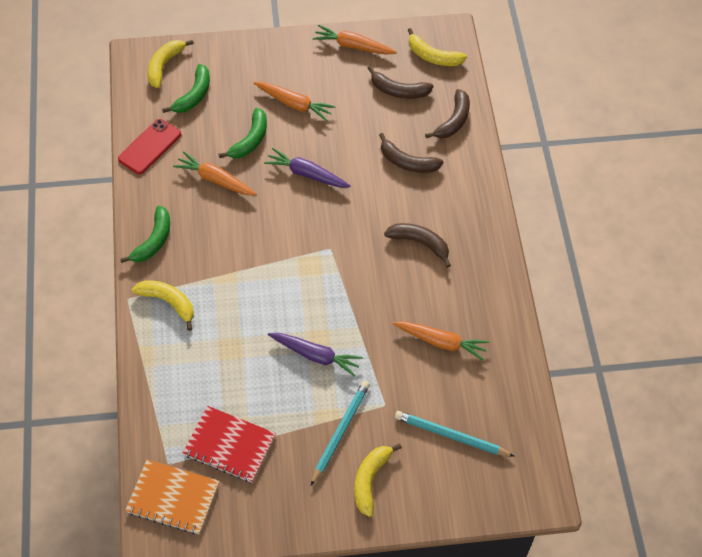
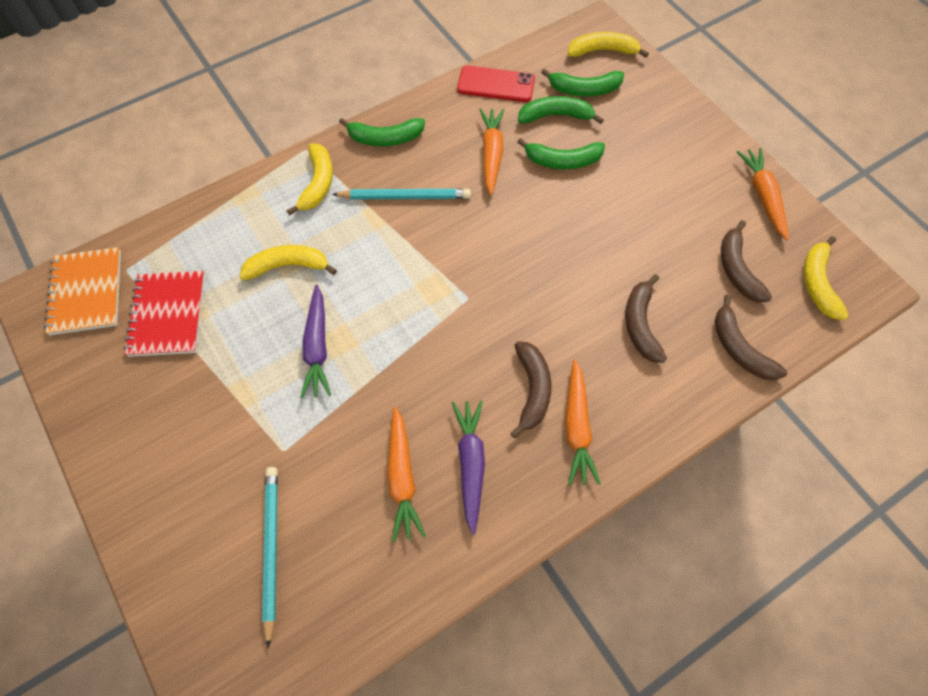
camera: 65 degrees right, 5 degrees up
(206, 124) = (555, 116): none -> green banana
(294, 104) = (639, 178): orange carrot -> orange carrot (577, 428)
(306, 174) = (553, 230): purple carrot -> purple carrot (470, 464)
(340, 432) = (226, 417): turquoise pencil -> turquoise pencil (404, 196)
(370, 480) = (173, 480): yellow banana -> yellow banana (287, 266)
(453, 121) = (739, 348): brown banana -> brown banana turned 60 degrees clockwise

